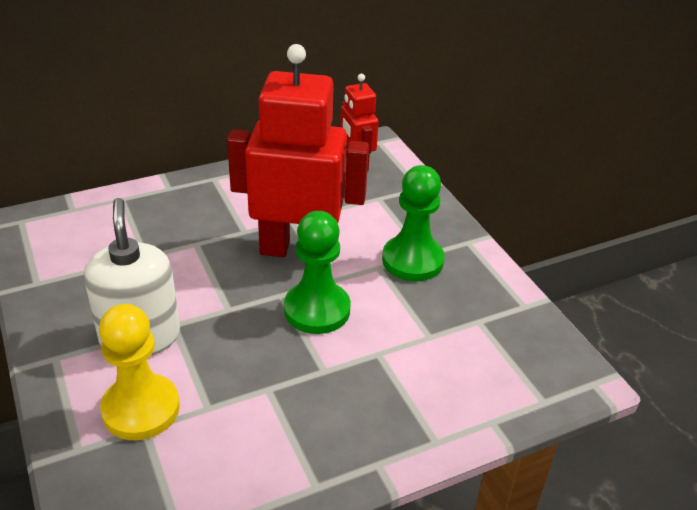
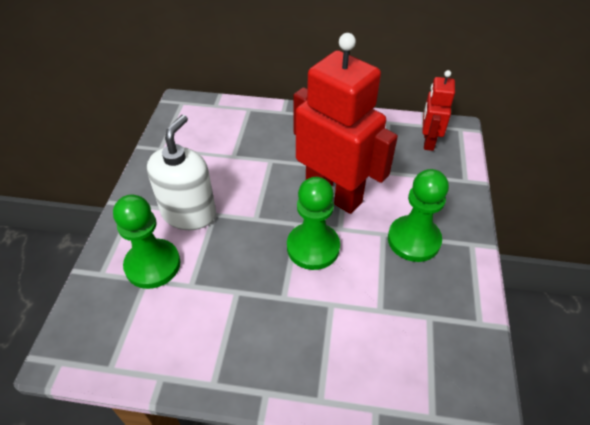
camera: 35 degrees right, 10 degrees up
(141, 409) = (153, 265): yellow pawn -> green pawn

